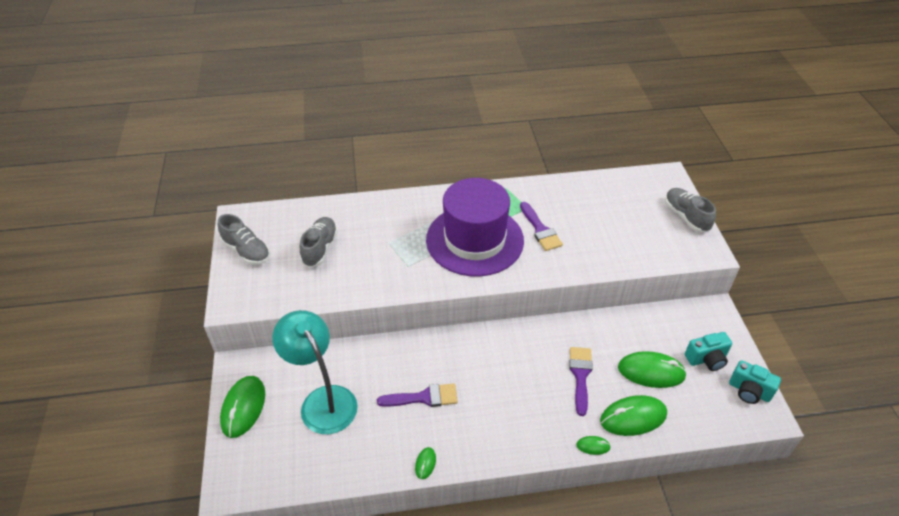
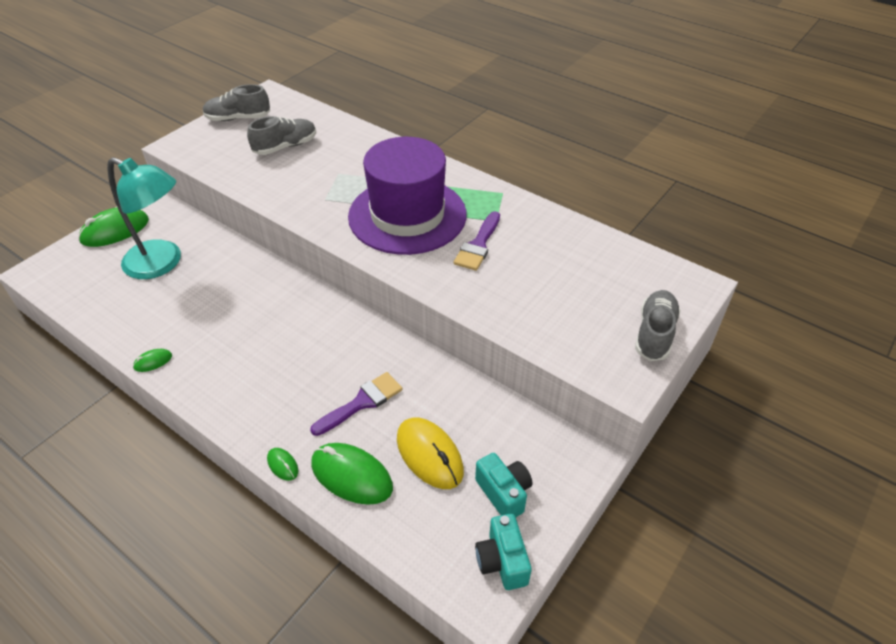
camera: 45 degrees right, 0 degrees up
(246, 251) = (238, 118): grey shoe -> grey shoe turned 90 degrees clockwise
(323, 400) = (162, 264): turquoise lamp -> turquoise lamp turned 105 degrees clockwise
(424, 397) = (223, 316): purple brush -> none
(651, 372) = (429, 455): green mouse -> yellow mouse
(706, 359) = (504, 493): turquoise camera -> turquoise camera turned 150 degrees counterclockwise

